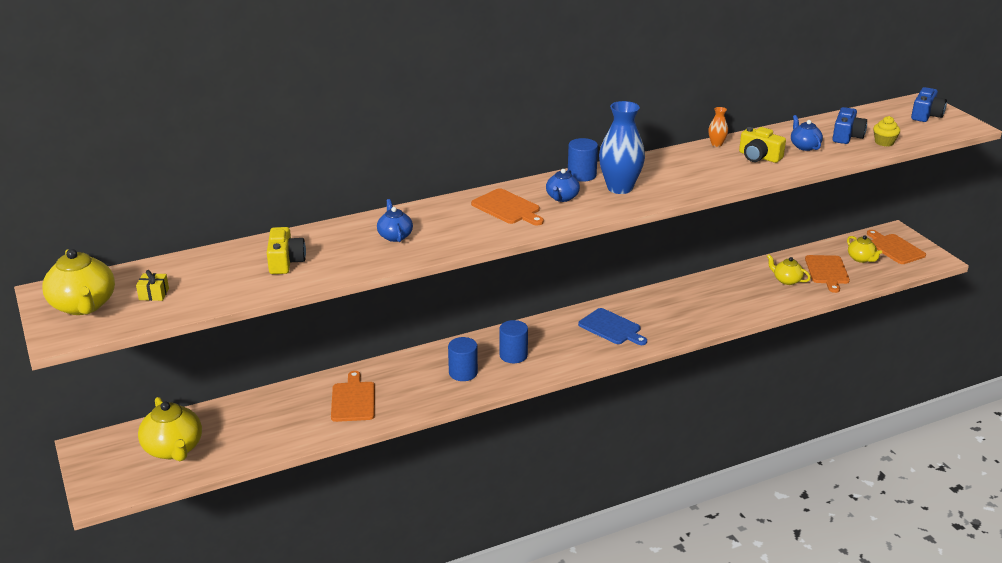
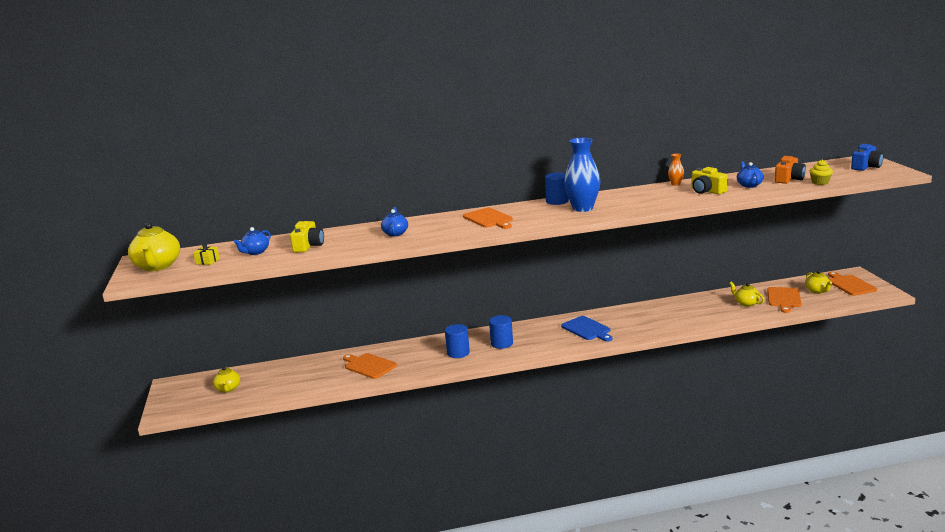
camera: 15 degrees right, 10 degrees down
(174, 449) = (228, 389): yellow teapot -> yellow teapot, size x0.58
(353, 400) = (368, 366): orange cutting board -> orange cutting board turned 60 degrees counterclockwise
(562, 198) = (534, 213): blue teapot -> blue teapot (255, 252)
(846, 136) = (789, 179): blue camera -> orange camera

